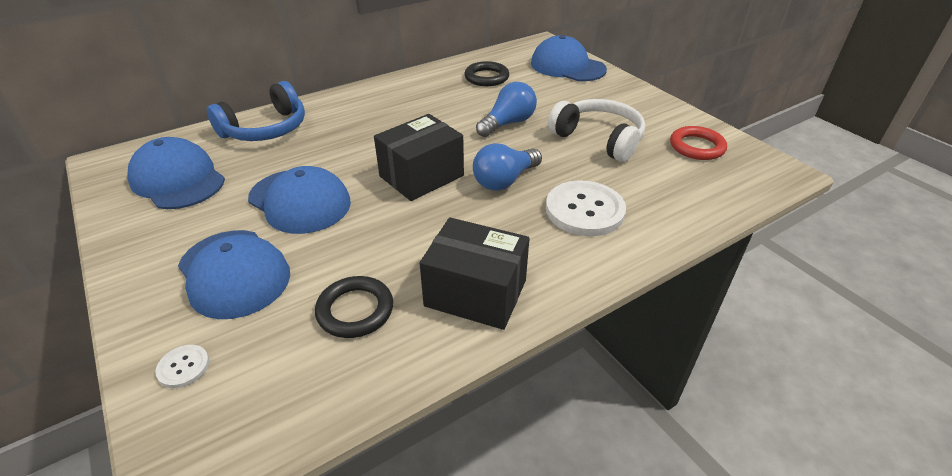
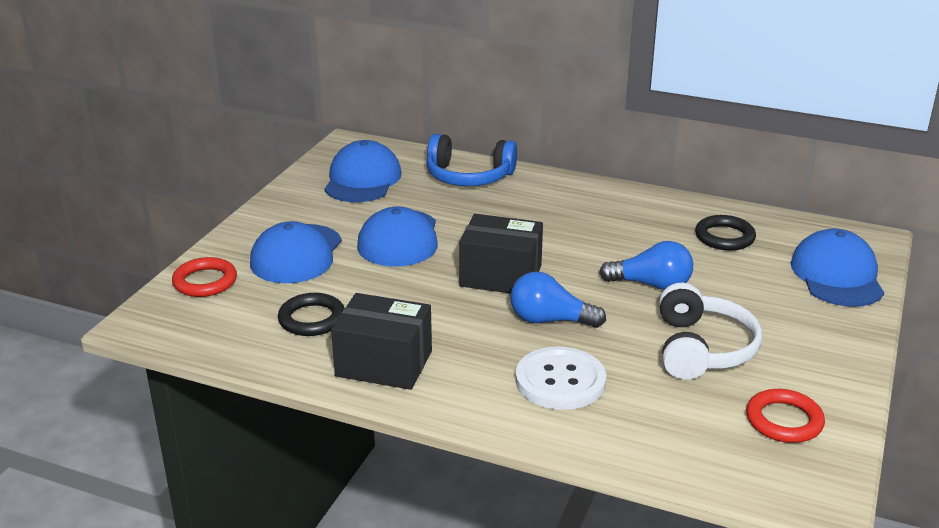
camera: 55 degrees right, 10 degrees down
(183, 367) = (205, 281): white button -> red ring
(475, 293) = (384, 364): black box -> black box turned 60 degrees counterclockwise

